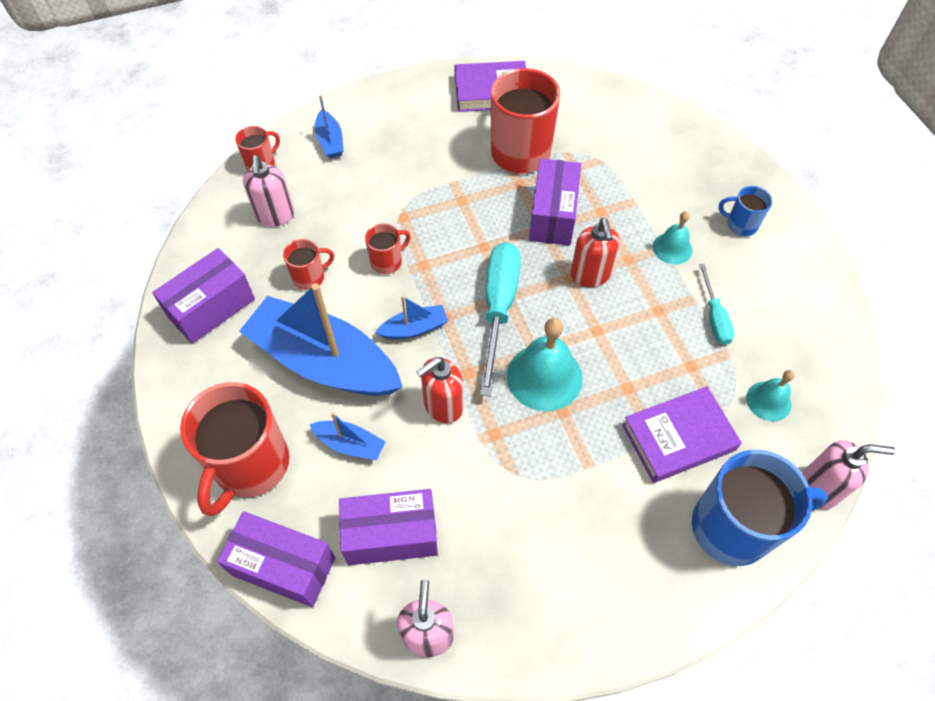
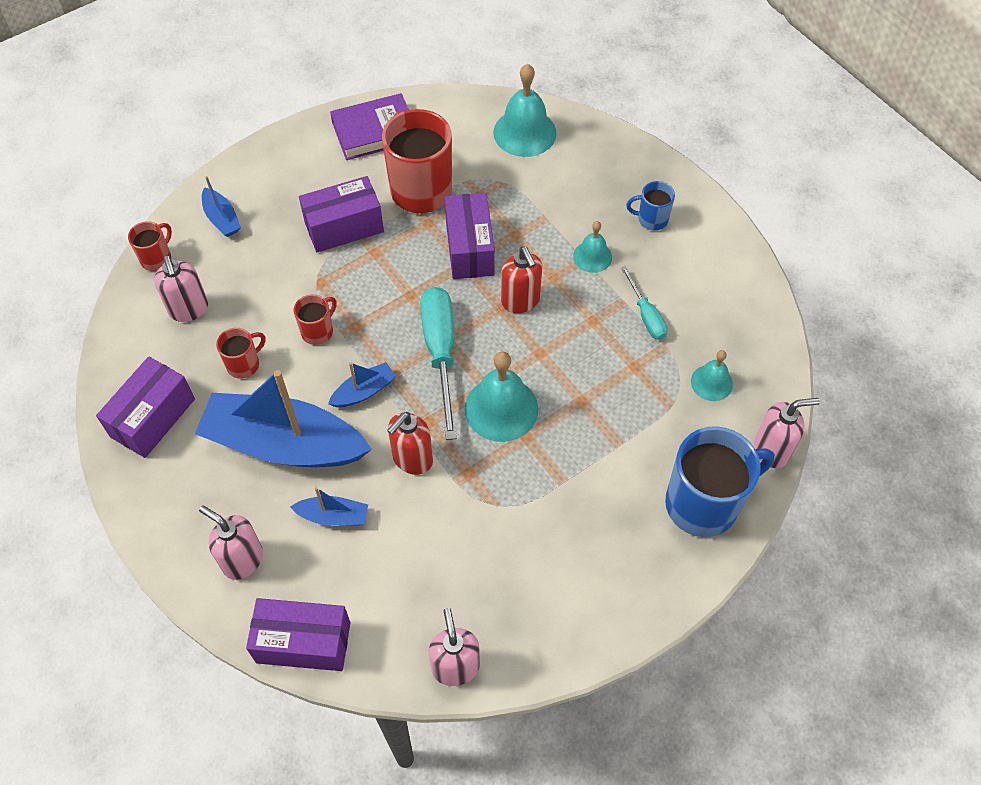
camera: 15 degrees left, 0 degrees up
(250, 466) = (242, 560): red mug -> pink soap dispenser
(391, 535) = (397, 588): purple box -> purple box (344, 227)
(633, 119) = (524, 132): none -> turquoise bell
(678, 437) = (637, 435): purple book -> none

